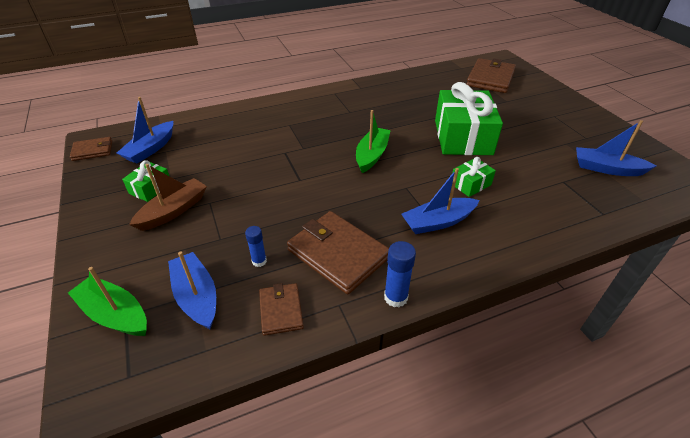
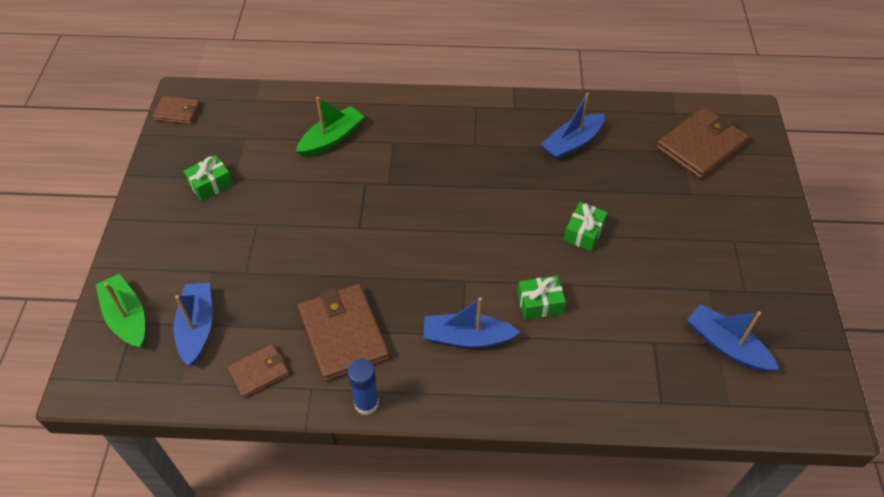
camera: 25 degrees right, 10 degrees up
(151, 149) = (233, 129): blue boat -> blue boat (572, 143)
(173, 211) = (219, 222): brown boat -> none
(259, 261) = (267, 312): blue glue stick -> none
(281, 310) = (259, 372): brown wallet -> brown wallet turned 45 degrees clockwise
(372, 155) = (457, 221): green boat -> green boat (331, 139)
(463, 137) = (584, 233): green gift -> green gift, size x0.46

